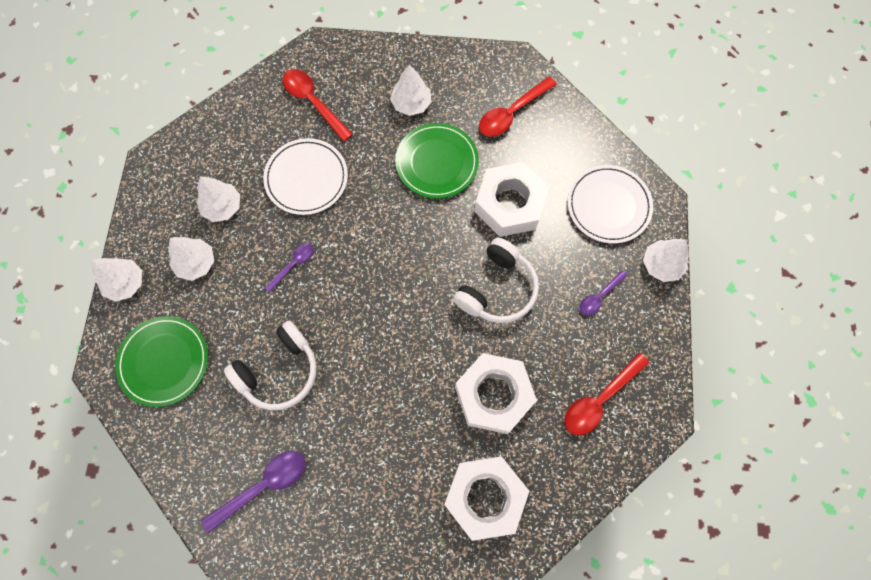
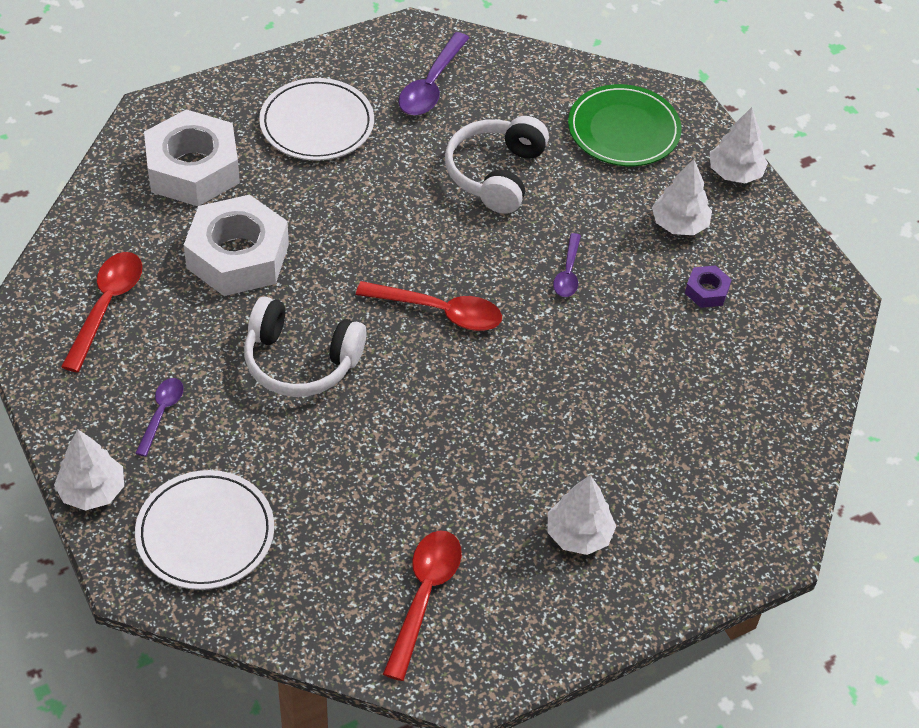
camera: 145 degrees right, 20 degrees down
(222, 207) = (707, 291): white tree -> purple nut
(306, 178) = (636, 370): white plate -> white plate (317, 124)
(313, 102) = (713, 467): red spoon -> red spoon (439, 311)
(437, 162) = (483, 472): green plate -> none
(497, 289) = (300, 361): white headphones -> white headphones turned 75 degrees counterclockwise
(509, 204) = (347, 467): white nut -> none

